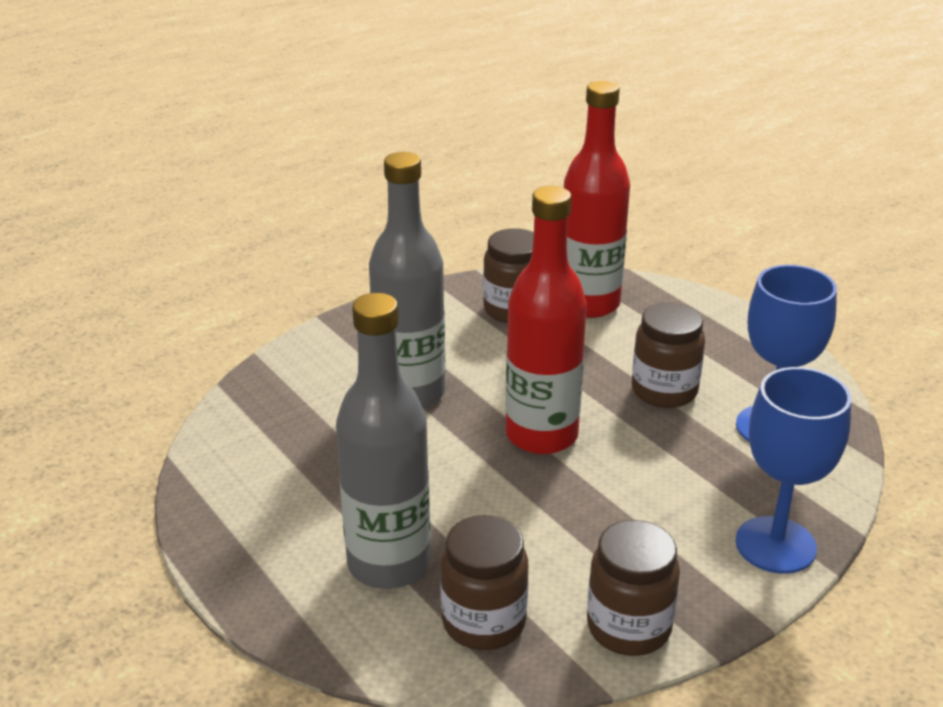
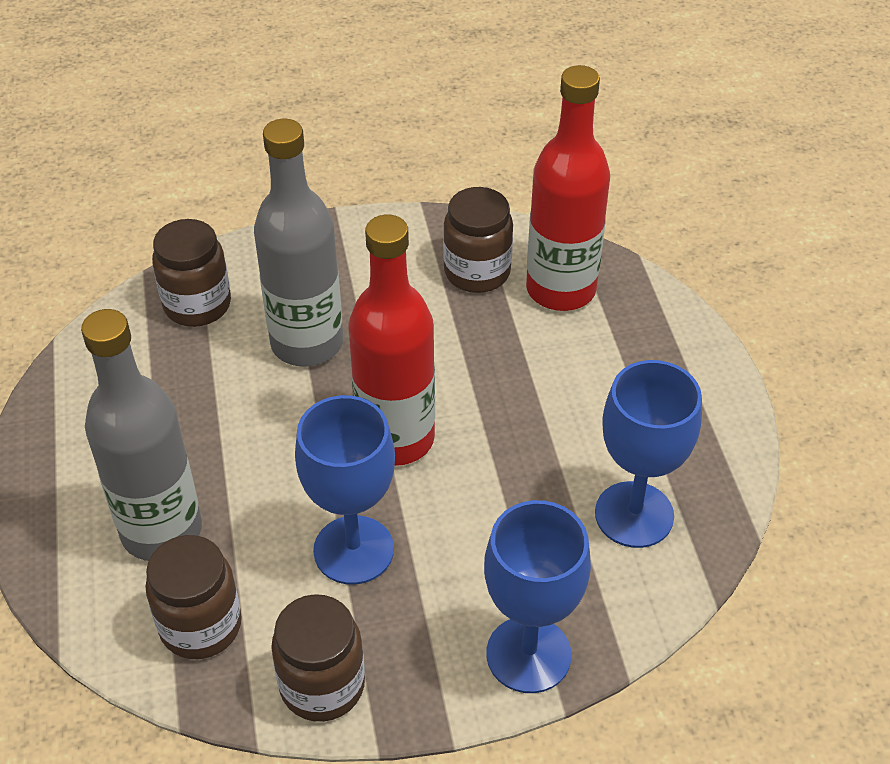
camera: 25 degrees right, 15 degrees up
(572, 522) = (353, 550): none -> blue goblet
(664, 391) = (557, 429): brown jar -> brown jar (197, 305)

